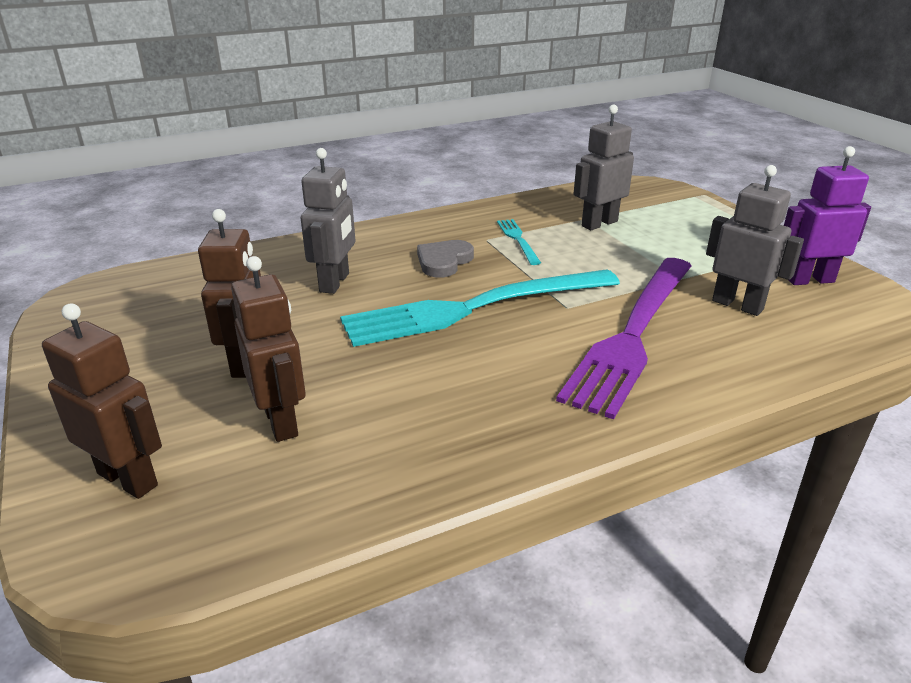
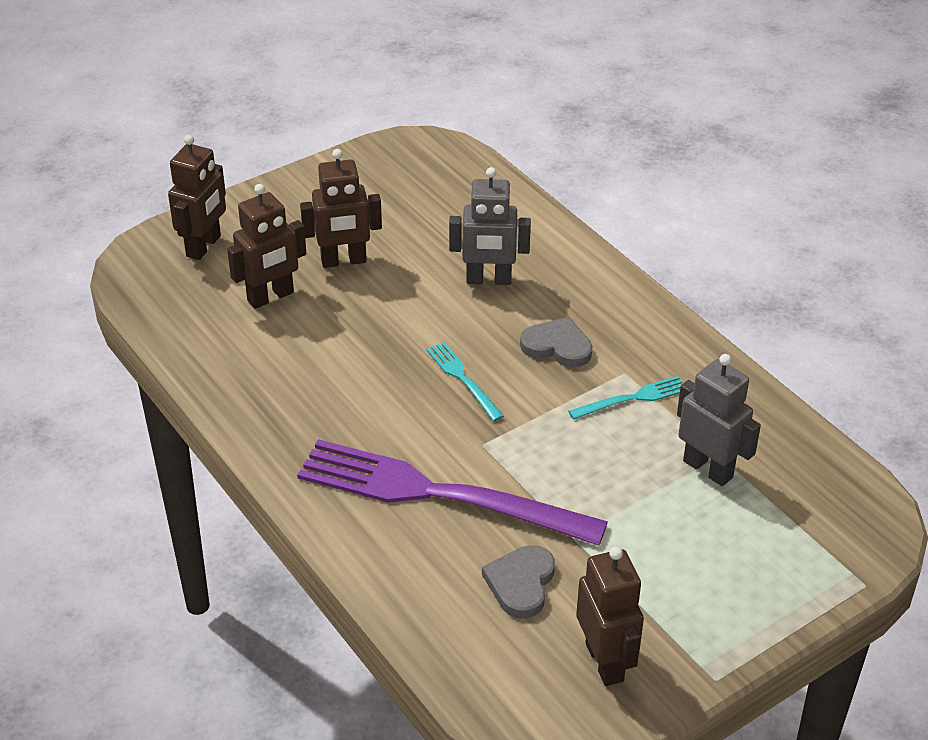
camera: 80 degrees right, 10 degrees up
(474, 308) = (463, 379): turquoise fork -> turquoise fork, size x0.43
(737, 305) = (521, 583): grey robot -> grey heart
(809, 280) = (605, 662): purple robot -> brown robot

